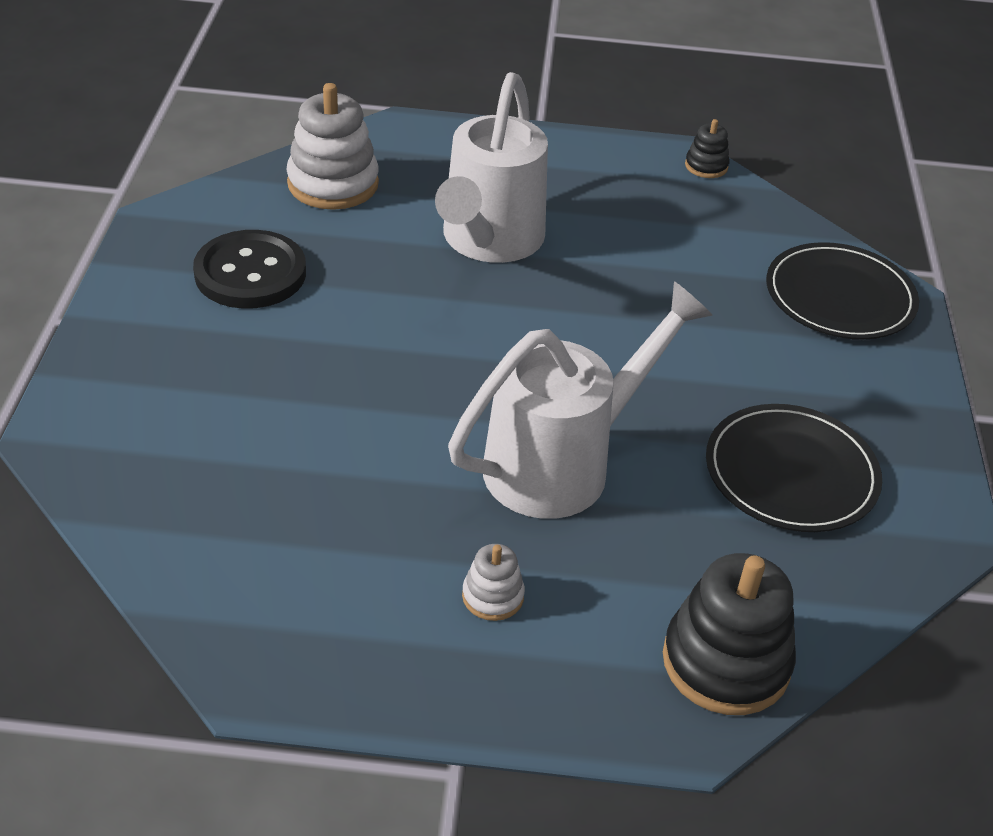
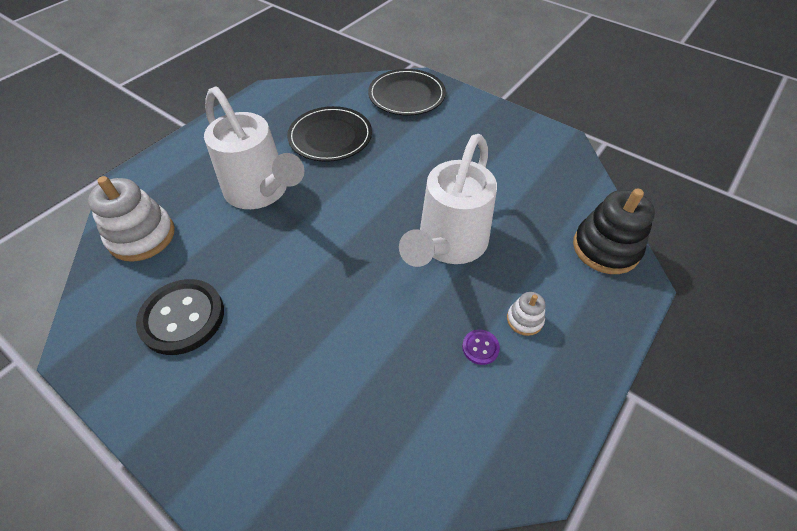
camera: 55 degrees left, 10 degrees up
(407, 561) = (480, 347): none -> purple button
(562, 464) = (448, 244): white watering can -> white watering can turned 150 degrees counterclockwise
(706, 166) = (283, 88): black stacking toy -> none
(791, 473) = (504, 167): black plate -> black plate (330, 137)

